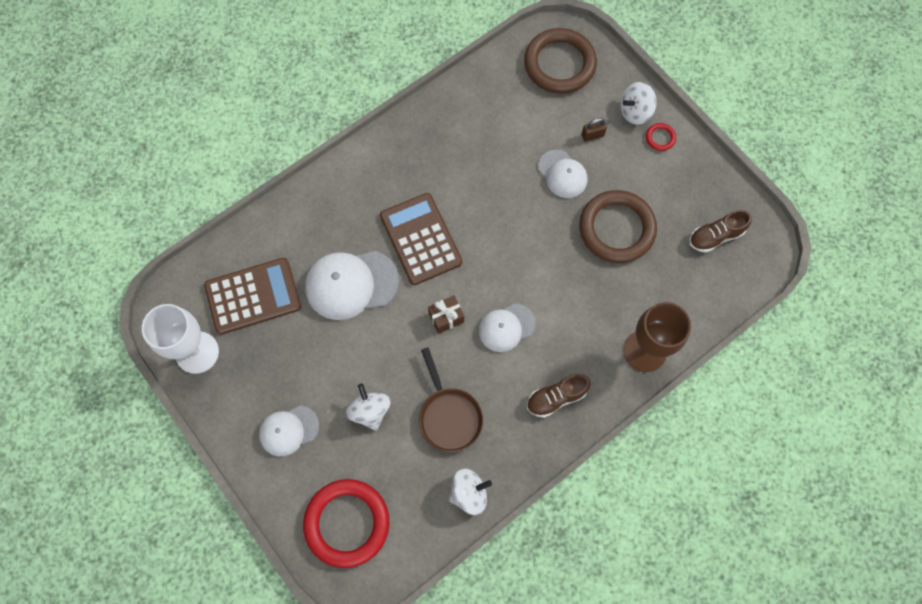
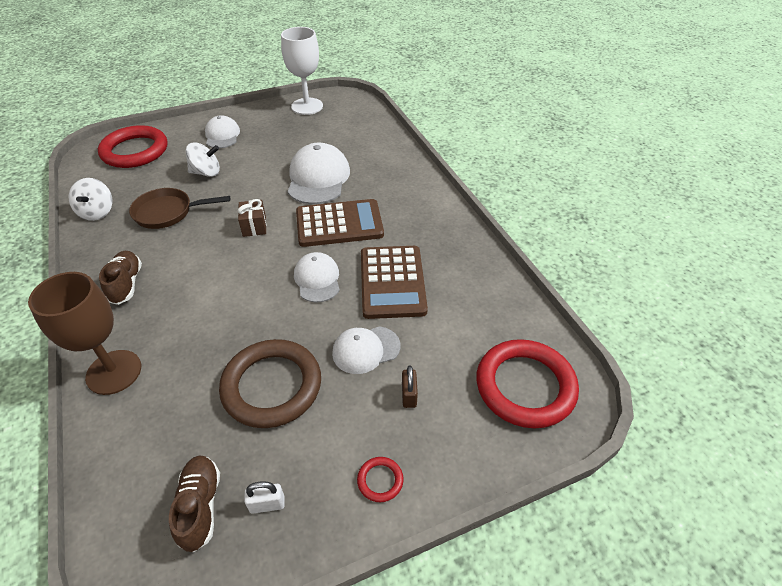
camera: 105 degrees right, 25 degrees down
(253, 296) = (336, 132): brown calculator -> brown calculator (392, 282)
(506, 327) = (218, 264): white cap -> white cap (317, 279)
(559, 64) = (525, 386): brown ring -> red ring
(635, 111) = (432, 459): white spinning top -> none
(699, 198) = (267, 504): none -> white padlock

